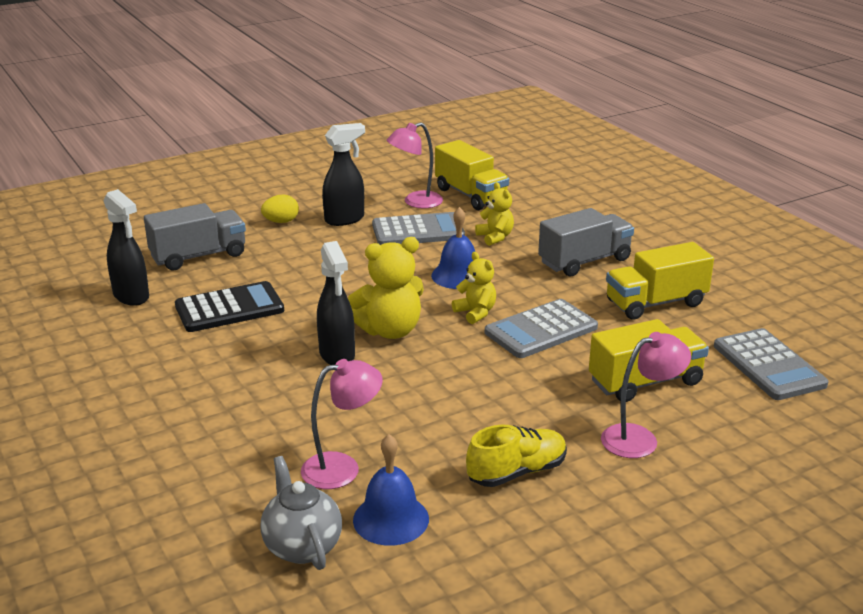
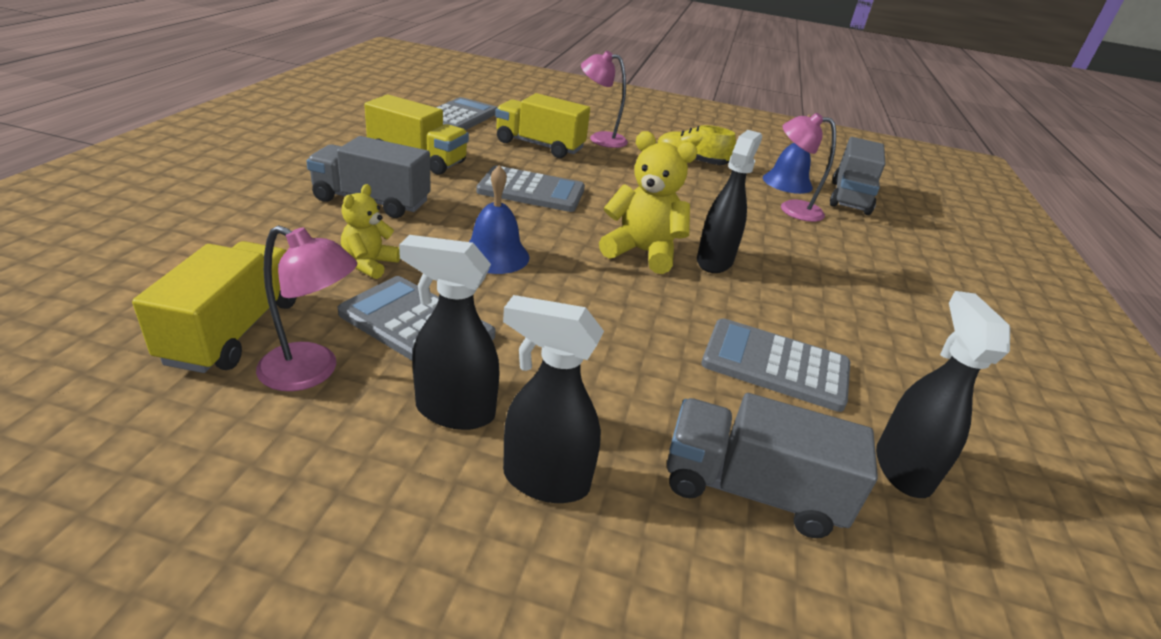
camera: 140 degrees left, 5 degrees up
(229, 308) = (775, 365): black calculator -> grey calculator
(281, 222) = (544, 480): yellow egg -> black spray bottle
(302, 546) = (850, 197): grey teapot -> grey truck
(475, 313) = (549, 224): yellow teddy bear -> none

